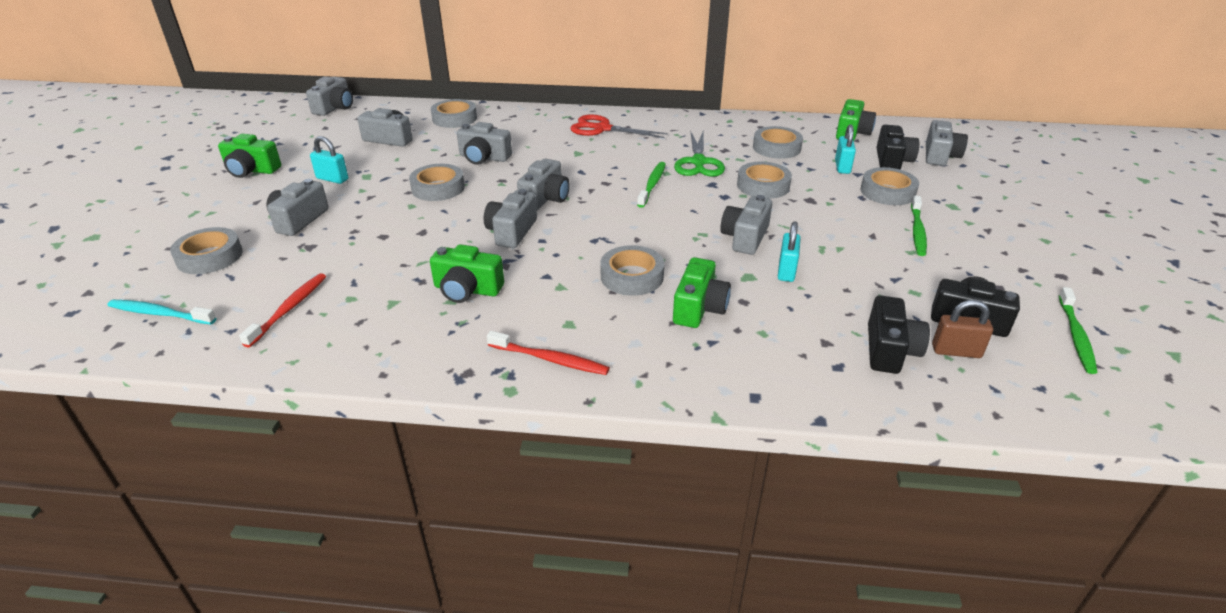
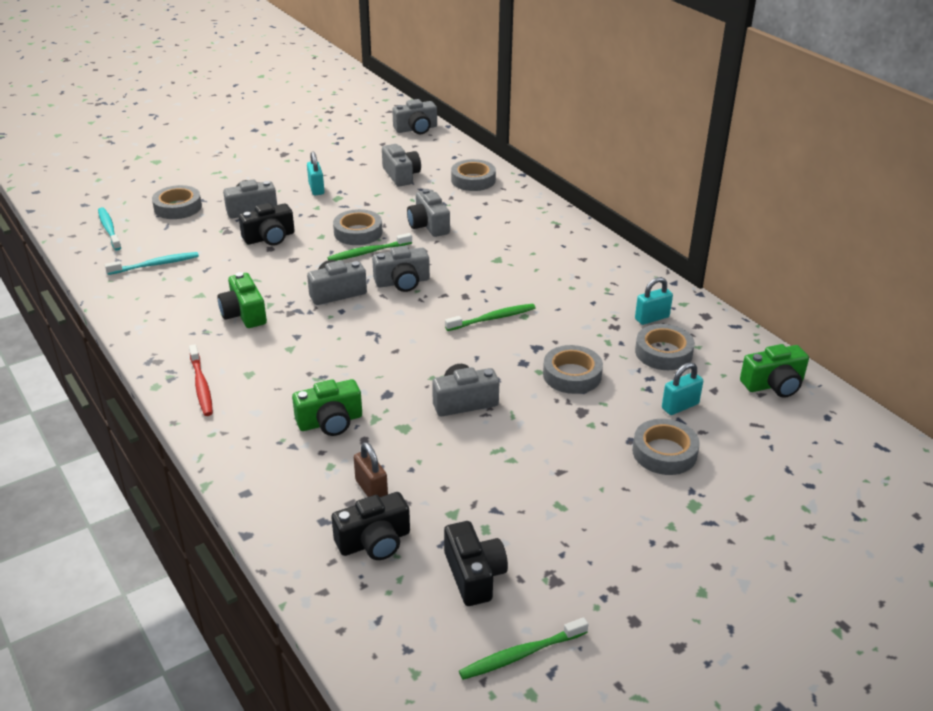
camera: 50 degrees right, 0 degrees up
(251, 170) = (289, 156): green camera -> none
(289, 309) = (155, 265): red toothbrush -> turquoise toothbrush
(602, 129) = (559, 249): red scissors -> none
(632, 276) = (338, 372): grey tape -> none
(698, 162) = (567, 323): green scissors -> none
(786, 271) = (435, 444): turquoise padlock -> turquoise padlock (652, 318)
(892, 160) = (744, 433): black camera -> black camera (269, 237)
(917, 231) = (605, 496): green toothbrush -> green toothbrush (368, 252)
(940, 156) = (808, 461): grey camera -> none
(956, 351) = (412, 581): brown padlock -> brown padlock (371, 490)

